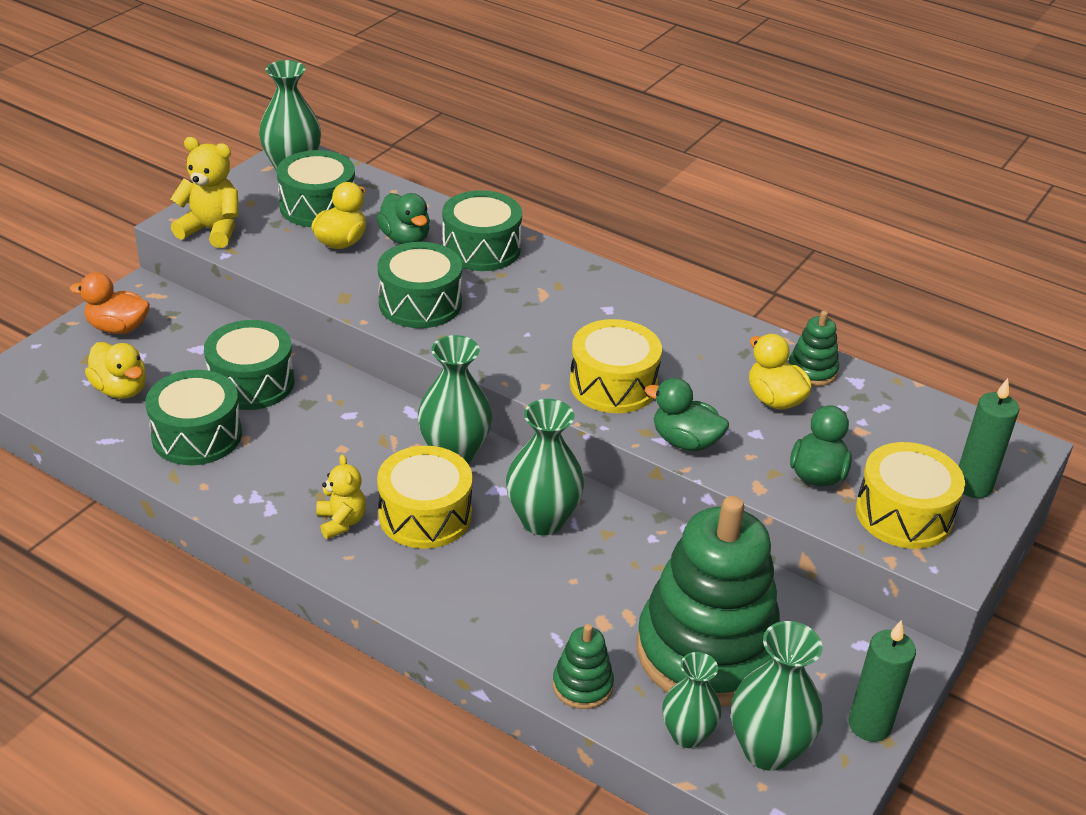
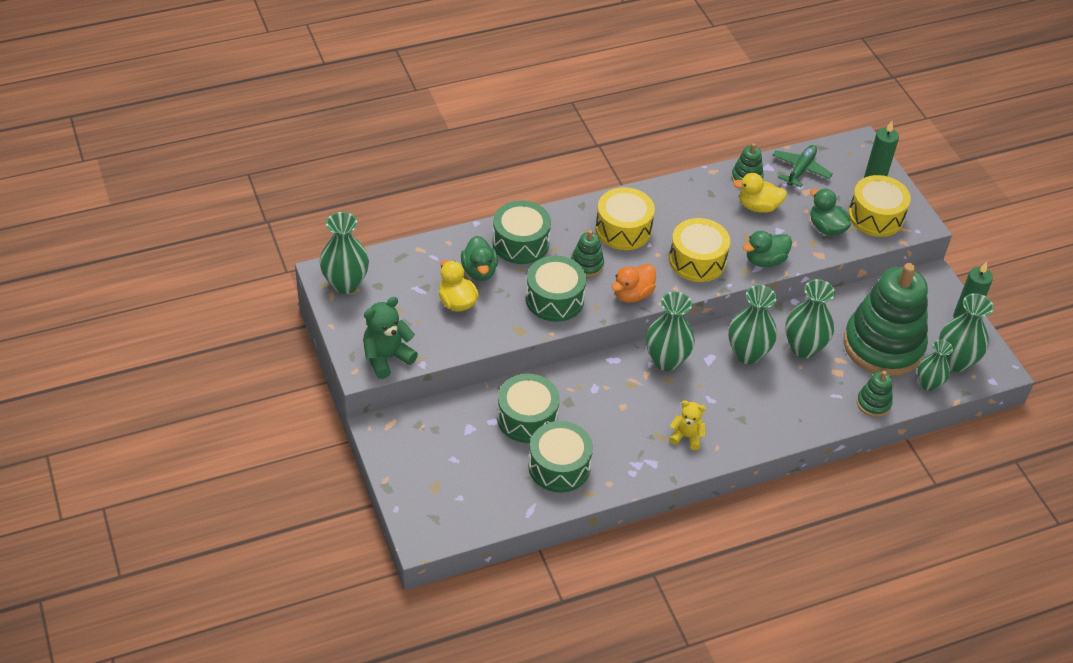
camera: 55 degrees left, 10 degrees up
(118, 328) = (412, 458): orange duck -> orange duck (632, 294)
(121, 389) = (482, 484): yellow duck -> none
(212, 230) = (387, 357): yellow teddy bear -> green teddy bear
(318, 206) = (404, 293): green drum -> none
(405, 238) = (479, 271): green duck -> green duck turned 75 degrees clockwise
(425, 515) = (707, 399): yellow drum -> yellow drum (623, 229)
(502, 305) = (587, 265): none -> green stacking toy
(611, 570) = (803, 348): none -> green vase
(892, 410) = (800, 170): none -> green plane

